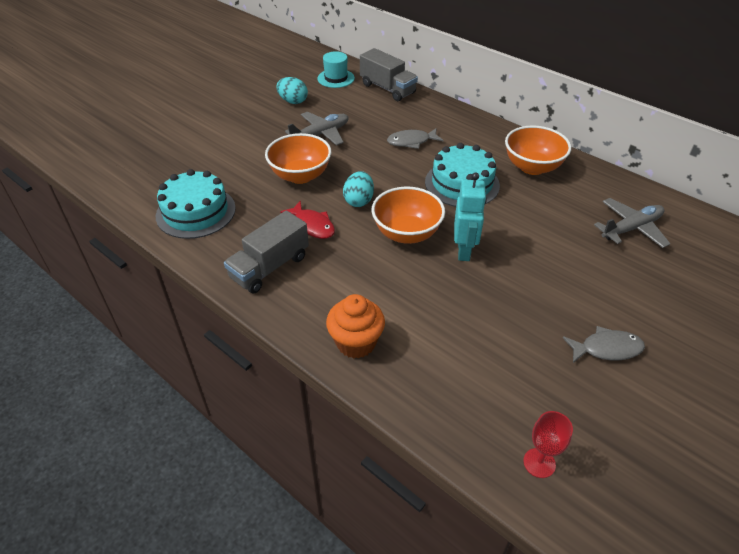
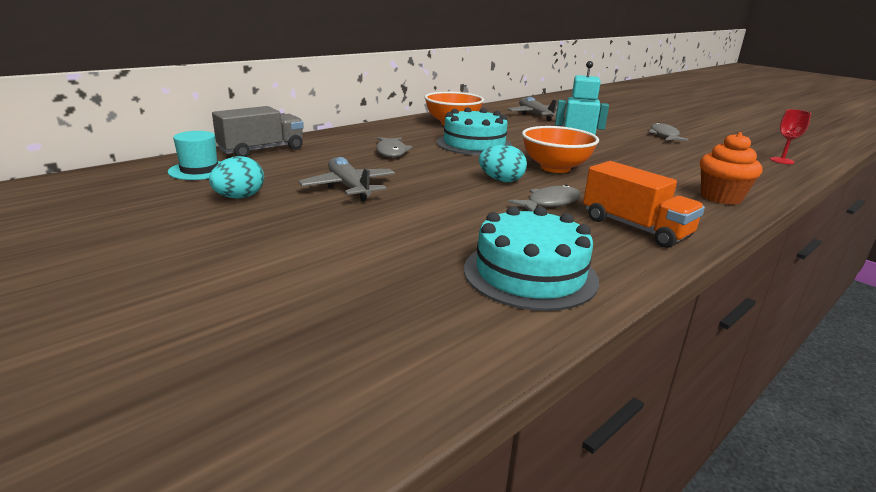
camera: 85 degrees left, 20 degrees down
(270, 267) = (635, 228): grey truck -> orange truck
(300, 175) = (445, 203): orange bowl -> none
(312, 225) = (550, 203): red fish -> grey fish

